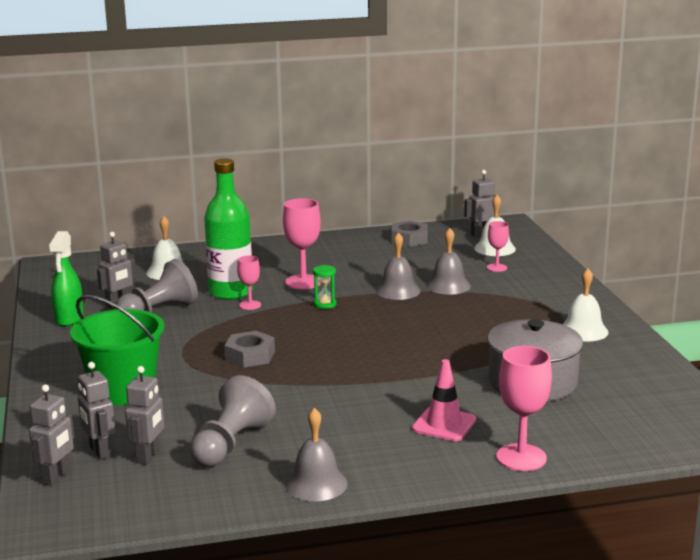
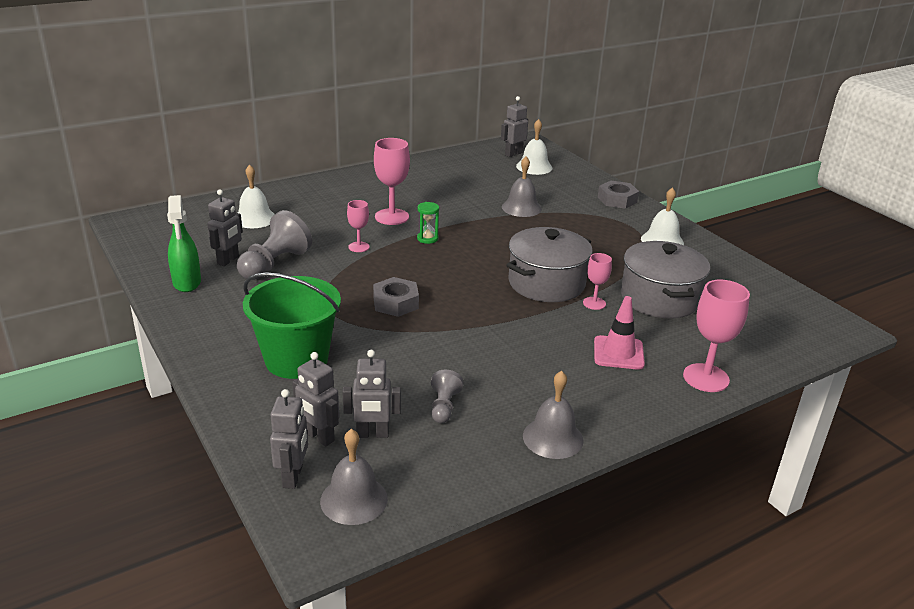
camera: 20 degrees left, 10 degrees up
(148, 456) = (372, 434): grey robot -> grey robot turned 90 degrees clockwise
(230, 445) = (444, 407): grey pawn -> grey pawn, size x0.54
(231, 292) = (331, 235): green bottle -> none
(398, 290) = (482, 217): grey bell -> grey bell (354, 499)
(409, 239) = (456, 164): grey nut -> grey nut (617, 200)
(418, 356) = (546, 283): none -> grey pot
(497, 268) = (549, 186): pink goblet -> pink goblet (594, 303)

